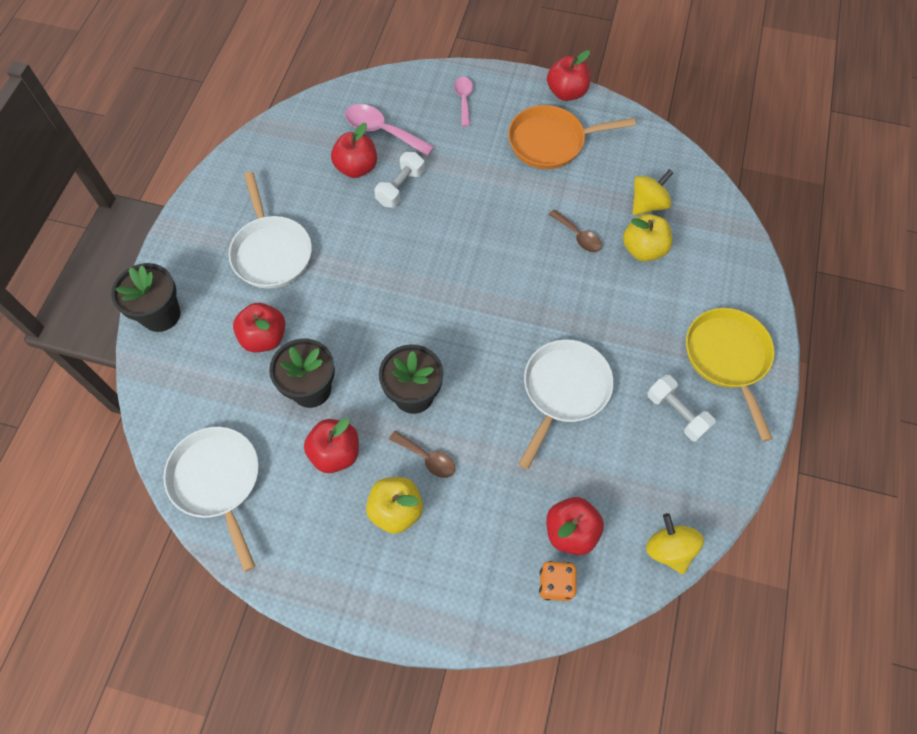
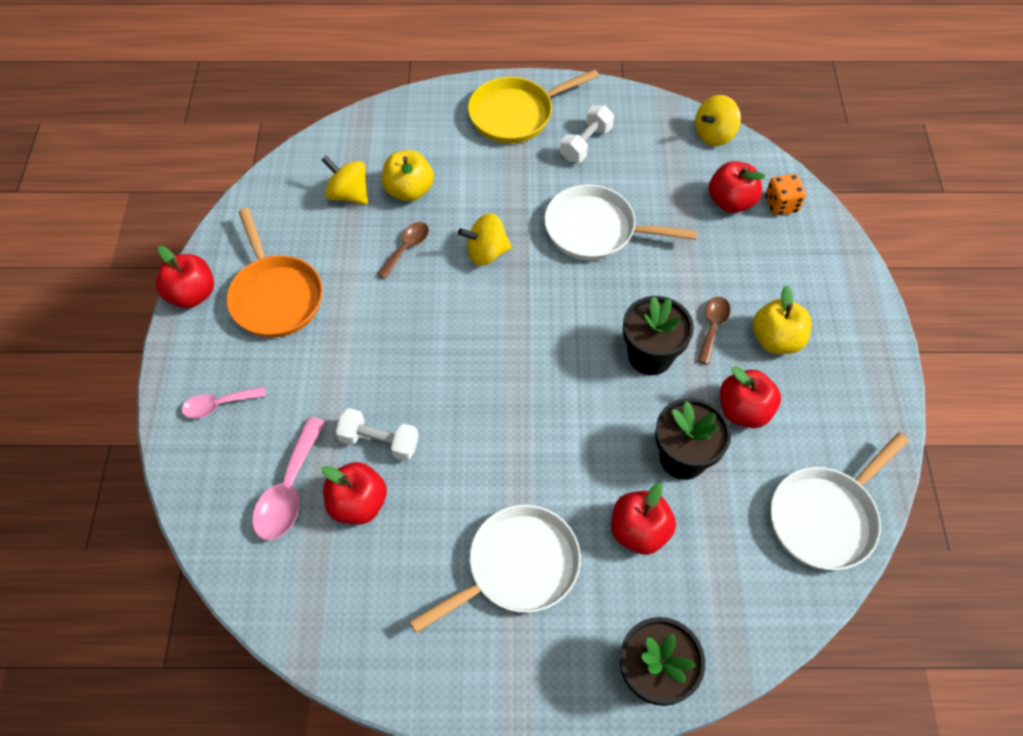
camera: 105 degrees left, 5 degrees down
(558, 294) = (486, 252): none -> yellow spinning top

